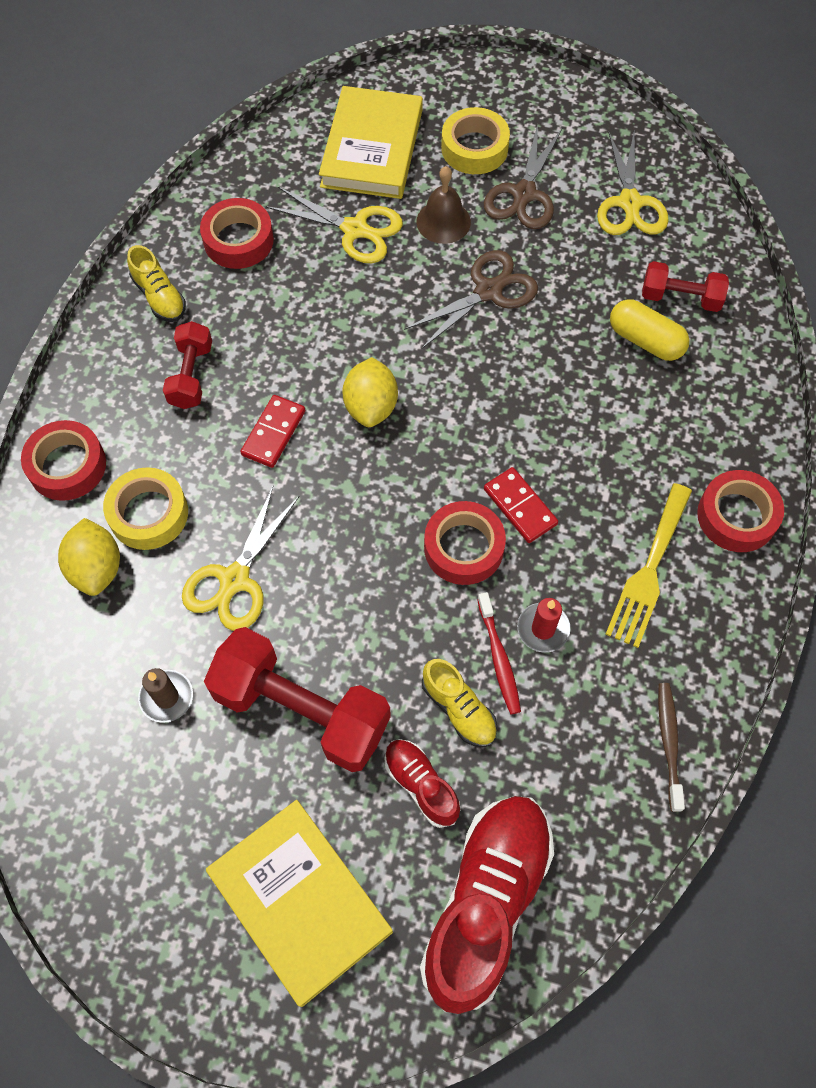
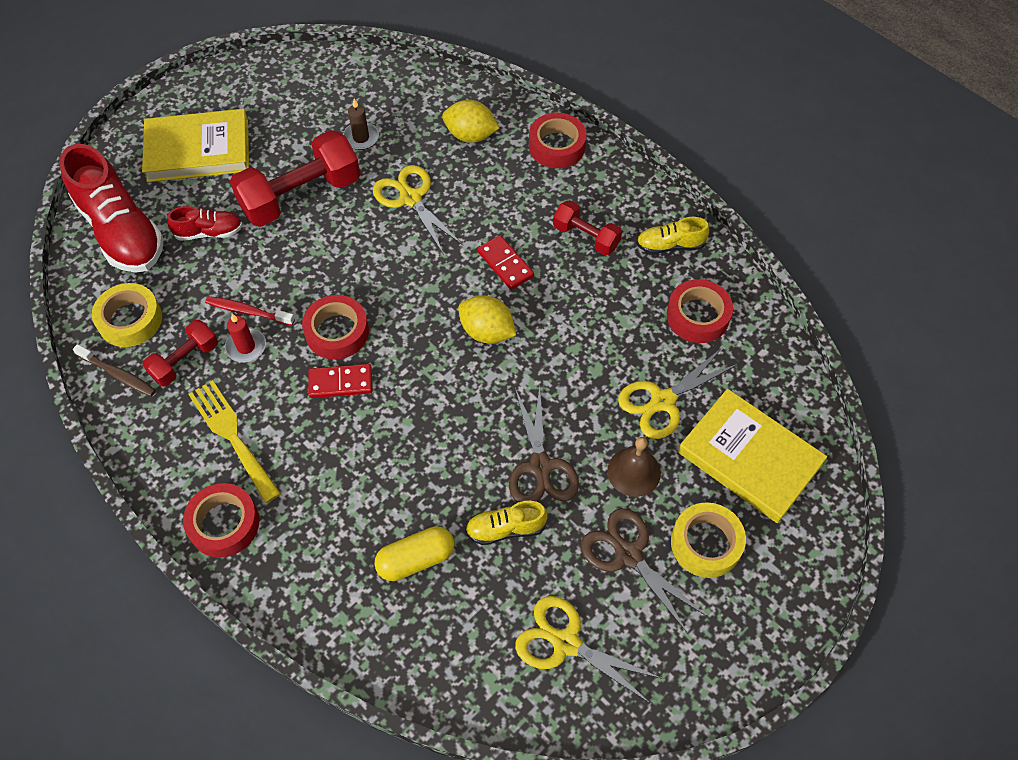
camera: 120 degrees right, 5 degrees down
(148, 513) = (491, 174): yellow tape -> yellow tape (130, 320)
(459, 709) = (235, 273): yellow shoe -> yellow shoe (505, 529)
(680, 298) = (438, 617): red dumbbell -> red dumbbell (185, 361)

